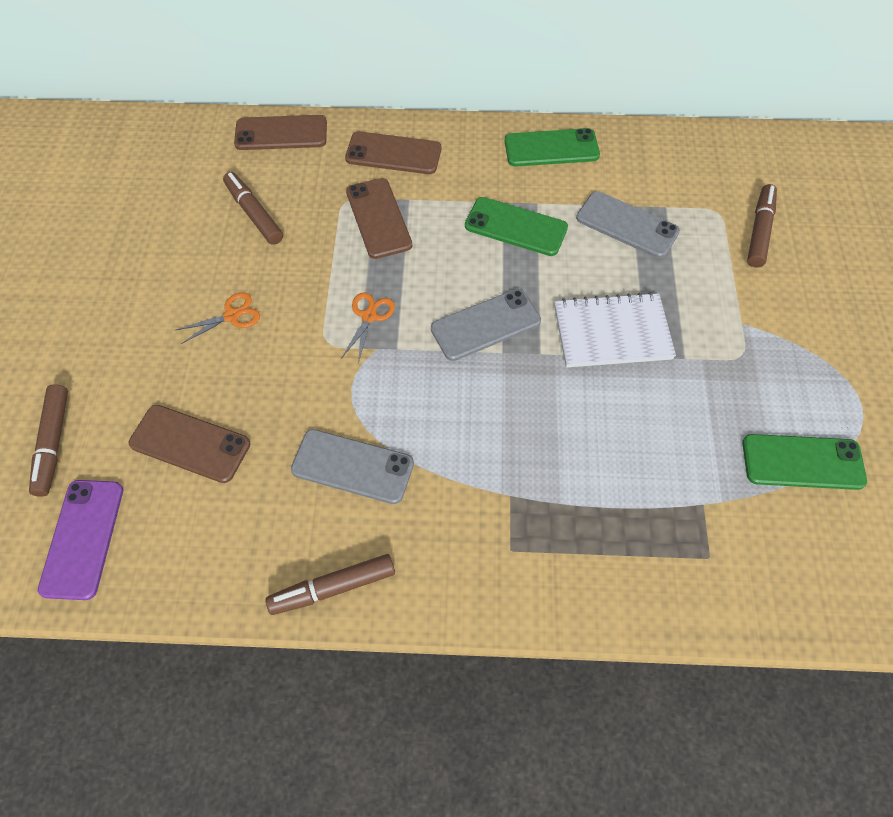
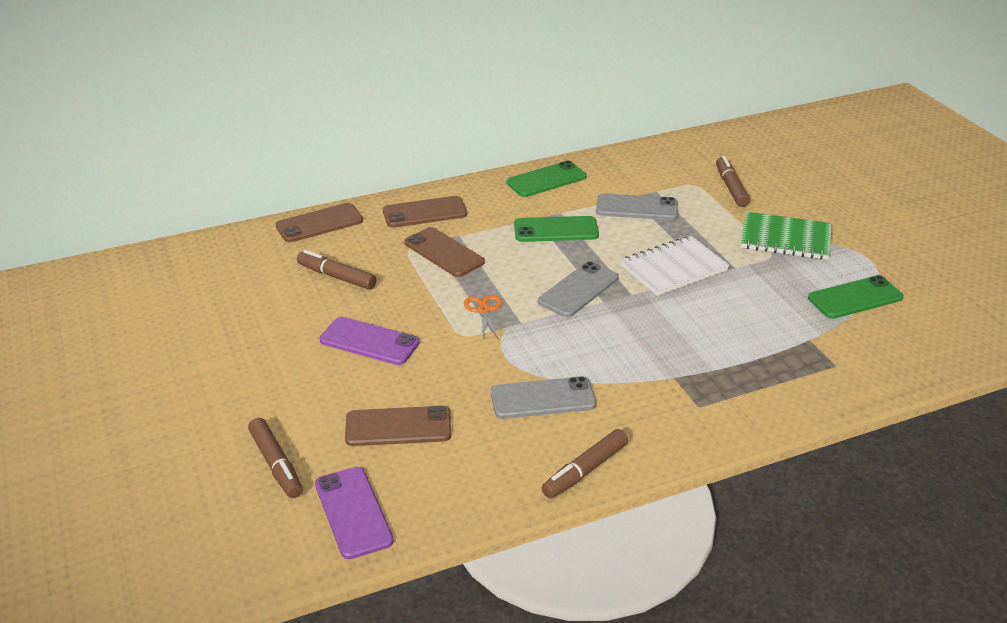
camera: 25 degrees left, 25 degrees down
(232, 315) = (369, 342): orange scissors -> purple phone
(775, 335) = (785, 239): none -> green notebook

